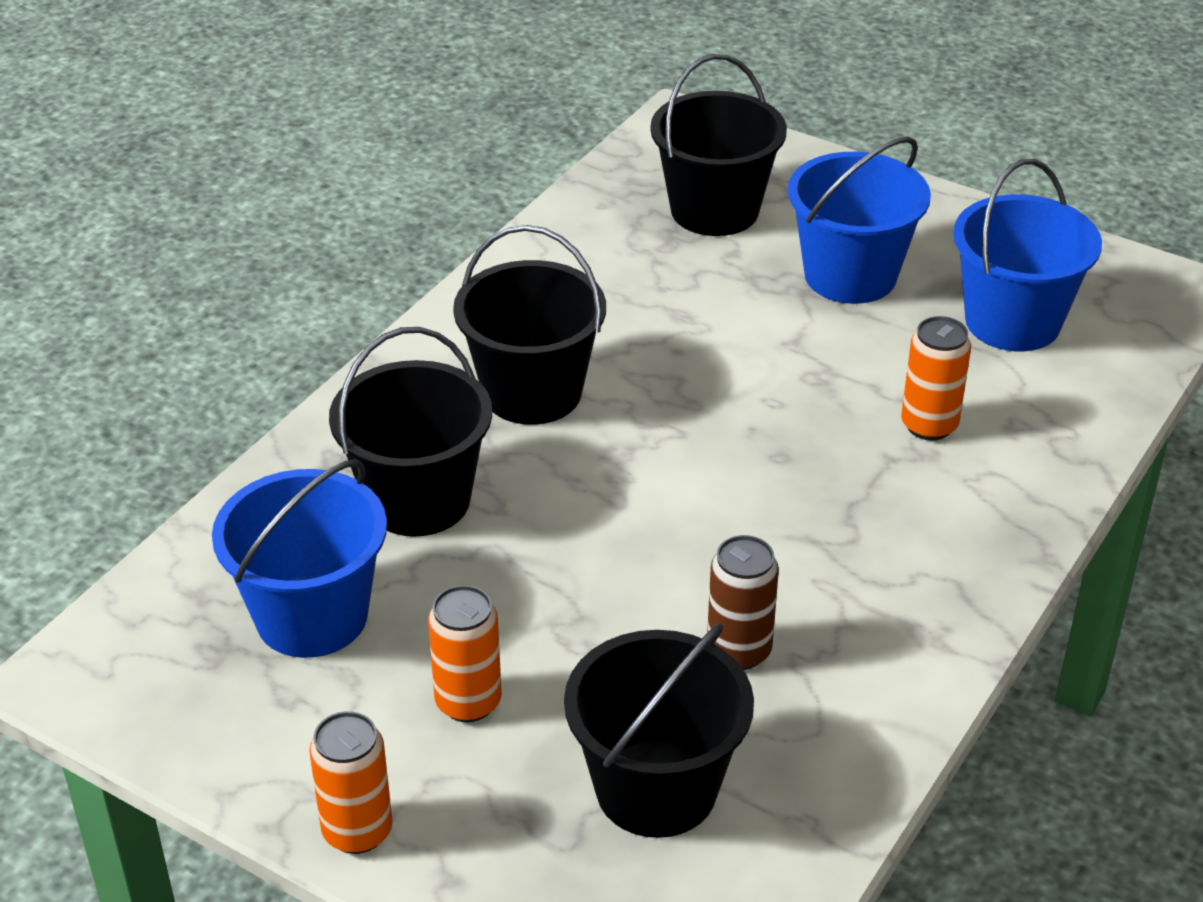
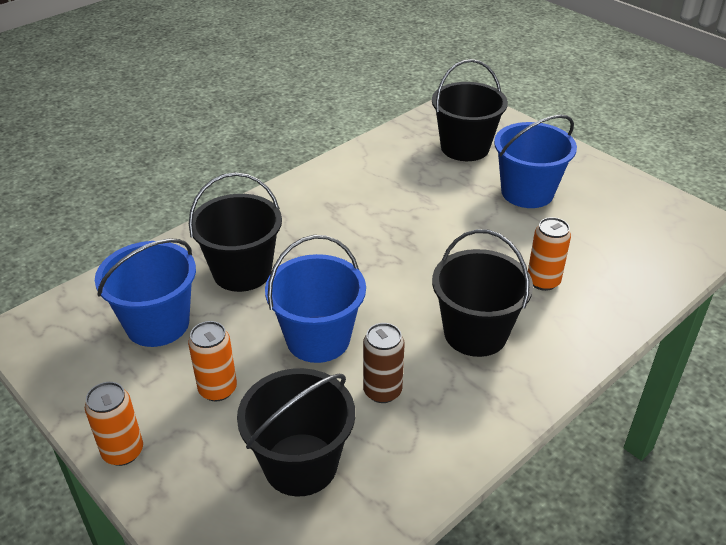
camera: 15 degrees right, 0 degrees up
(532, 392) = (328, 225): black bucket -> black bucket (475, 333)
(1012, 322) = (613, 232): blue bucket -> blue bucket (318, 339)

